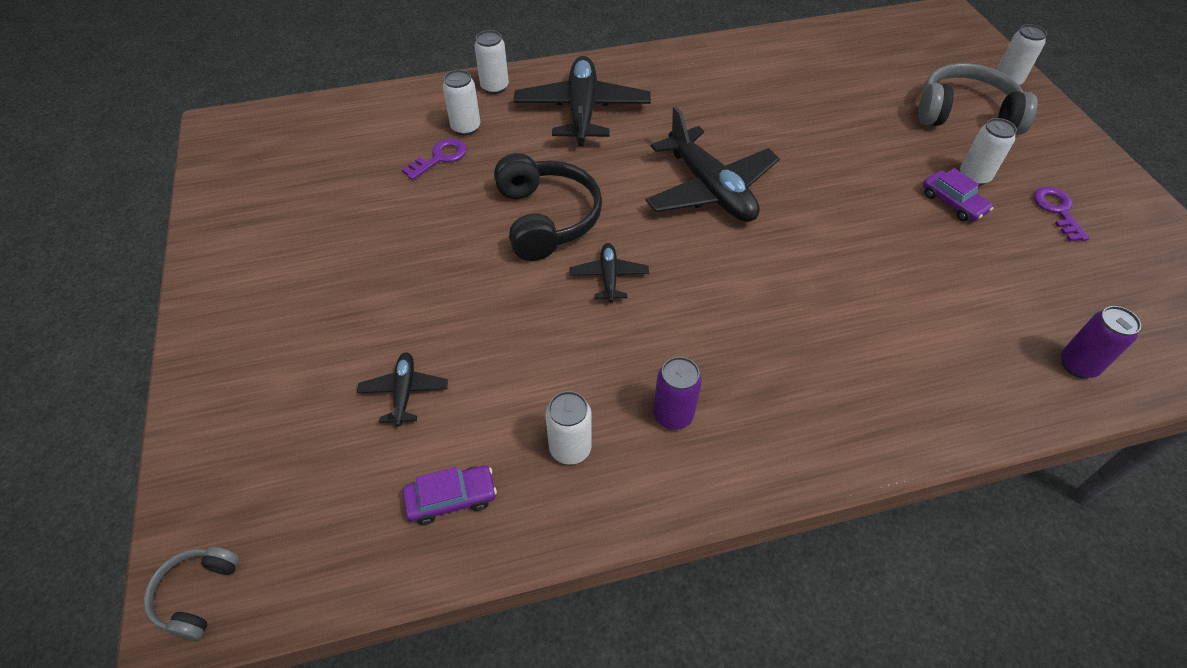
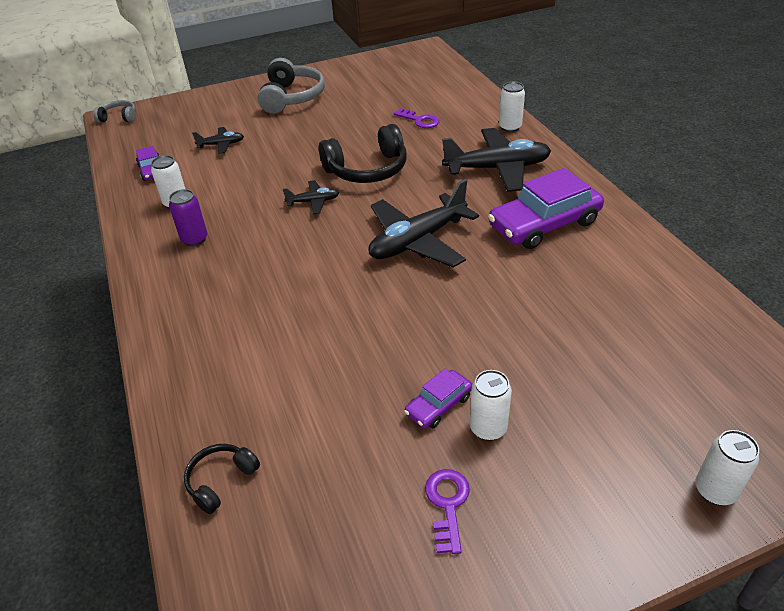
camera: 85 degrees right, 10 degrees down
(466, 128) = (456, 124): white can -> none
(694, 97) = (544, 224): none -> purple car
(965, 114) = (610, 432): grey headphones -> grey headphones (291, 97)
(1057, 211) = (447, 504): purple key -> purple key turned 75 degrees counterclockwise
(1078, 365) = (221, 481): purple can -> black headphones

